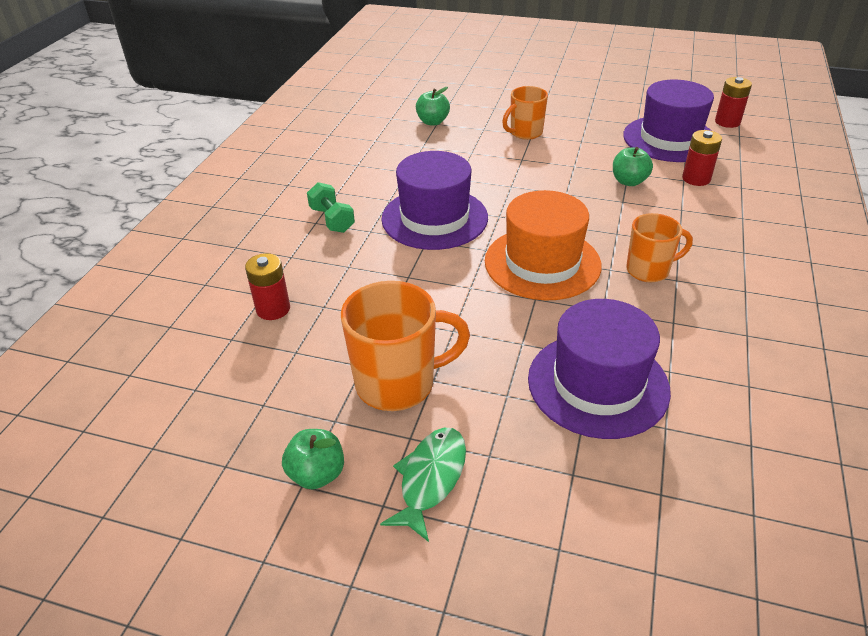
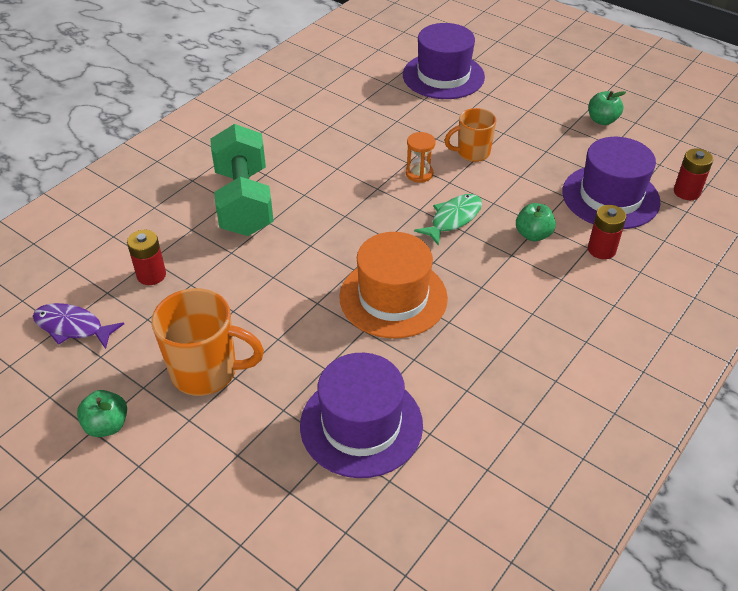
camera: 20 degrees right, 5 degrees up
(210, 384) = (72, 327): none -> purple fish
(332, 220) = (244, 202): green dumbbell -> green dumbbell, size x2.14
(431, 479) = (183, 458): green fish -> green fish (453, 219)
(432, 122) = (394, 118): green apple -> green apple (602, 120)
(434, 218) = (330, 224): purple hat -> purple hat (443, 76)
(489, 159) = (419, 174): none -> orange hourglass
(649, 270) = (482, 333): orange mug -> none

